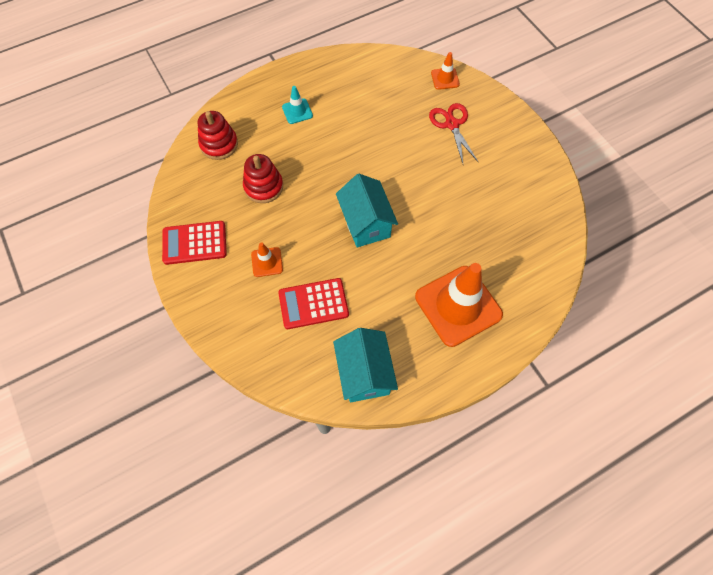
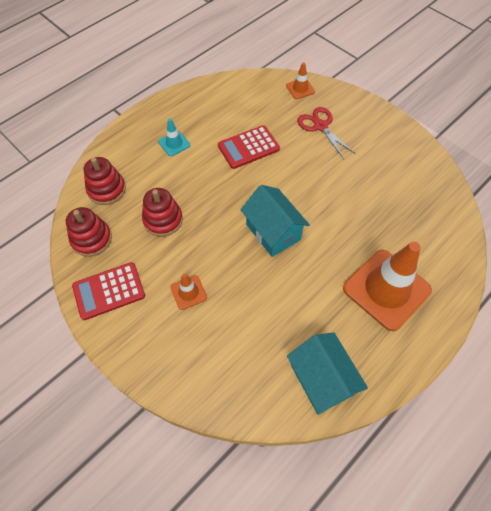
camera: 15 degrees left, 5 degrees down
(192, 190) = (91, 239): none -> red stacking toy
(313, 304) = (248, 322): red calculator -> red calculator (248, 147)

